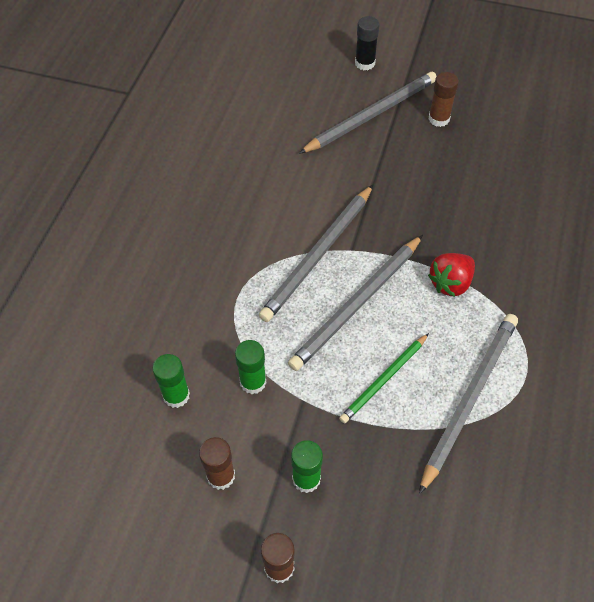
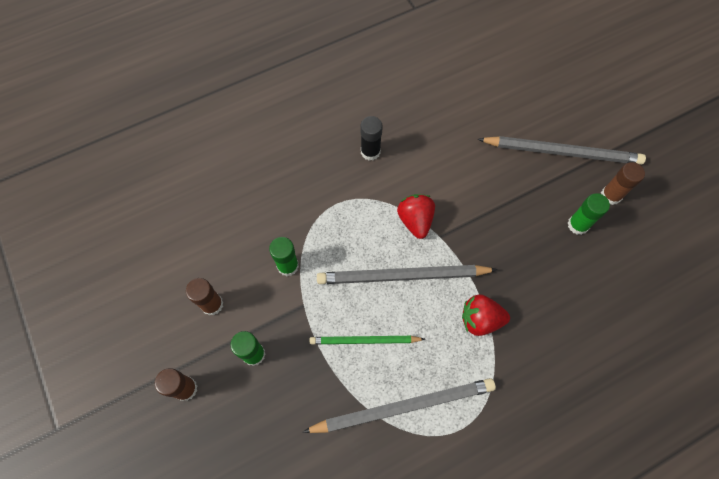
camera: 45 degrees right, 10 degrees up
(176, 395) = (239, 233): green glue stick -> green glue stick (578, 225)
(318, 254) = (415, 221): grey pencil -> red strawberry
(365, 63) = (602, 109): black glue stick -> black glue stick (370, 152)

